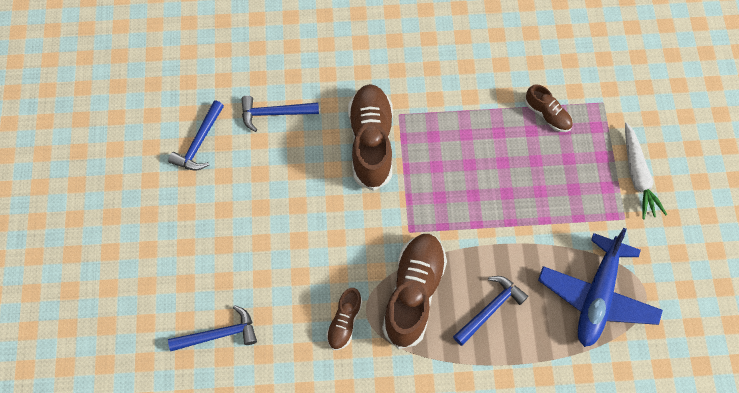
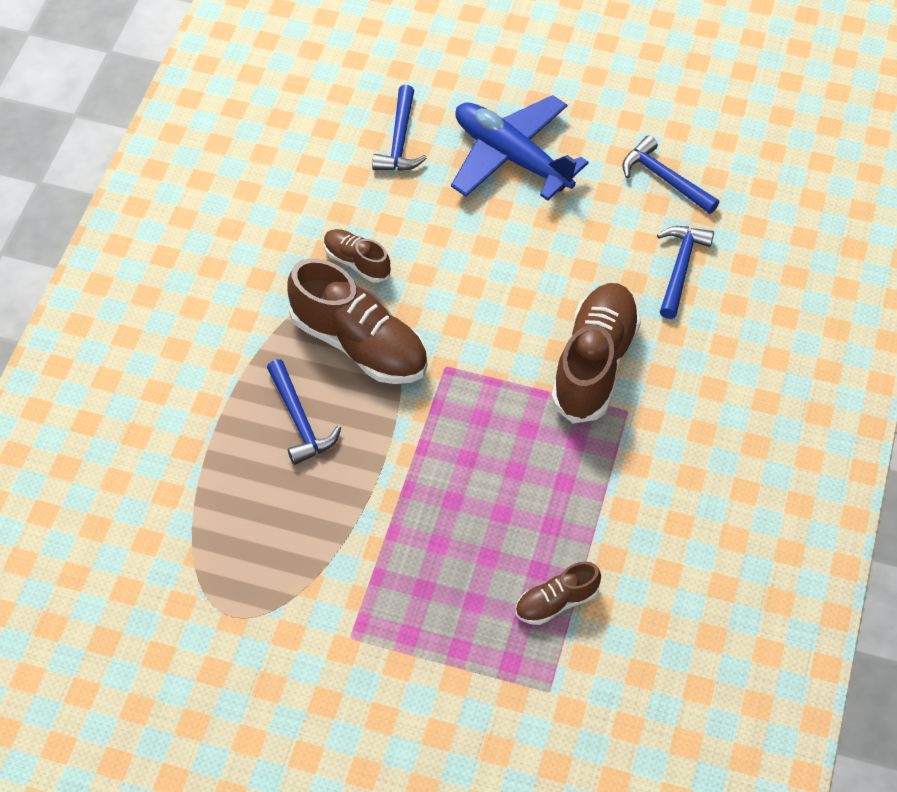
camera: 110 degrees right, 10 degrees down
(371, 142) = (594, 364): brown shoe -> brown shoe turned 90 degrees counterclockwise
(597, 296) = (257, 553): blue plane -> blue plane (512, 157)
(637, 176) = (408, 685): white carrot -> none

